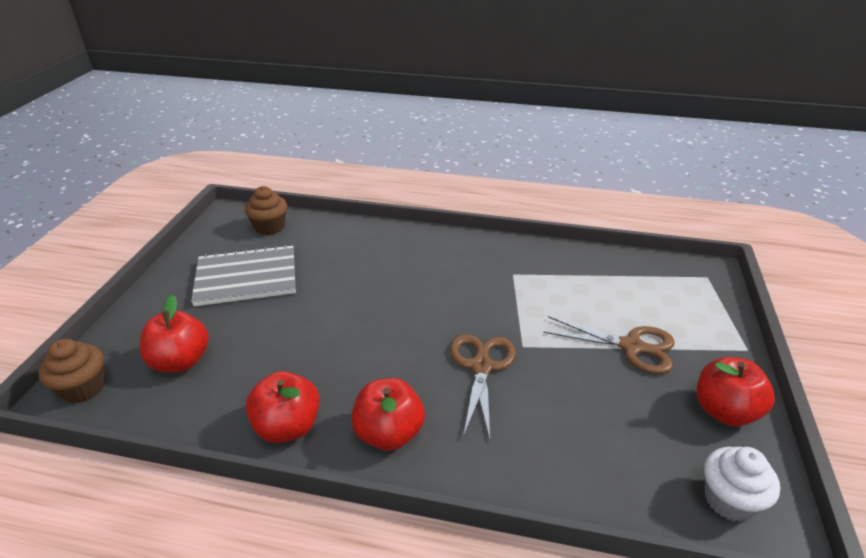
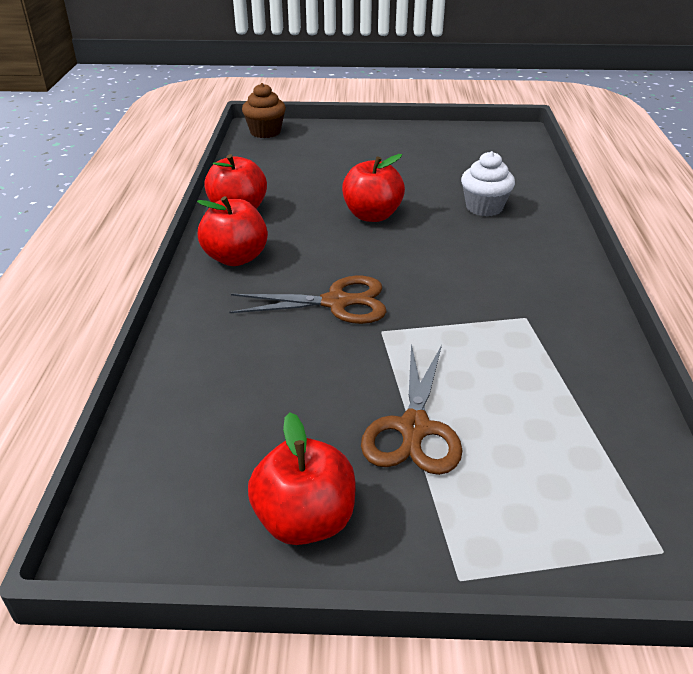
camera: 80 degrees right, 0 degrees up
(181, 361) = (301, 156): red apple -> red apple (372, 215)
(246, 277) = (420, 159): grey notebook -> none
(270, 227) = (510, 154): brown cupcake -> none
(729, 500) = (154, 500): white cupcake -> white cupcake (484, 207)

